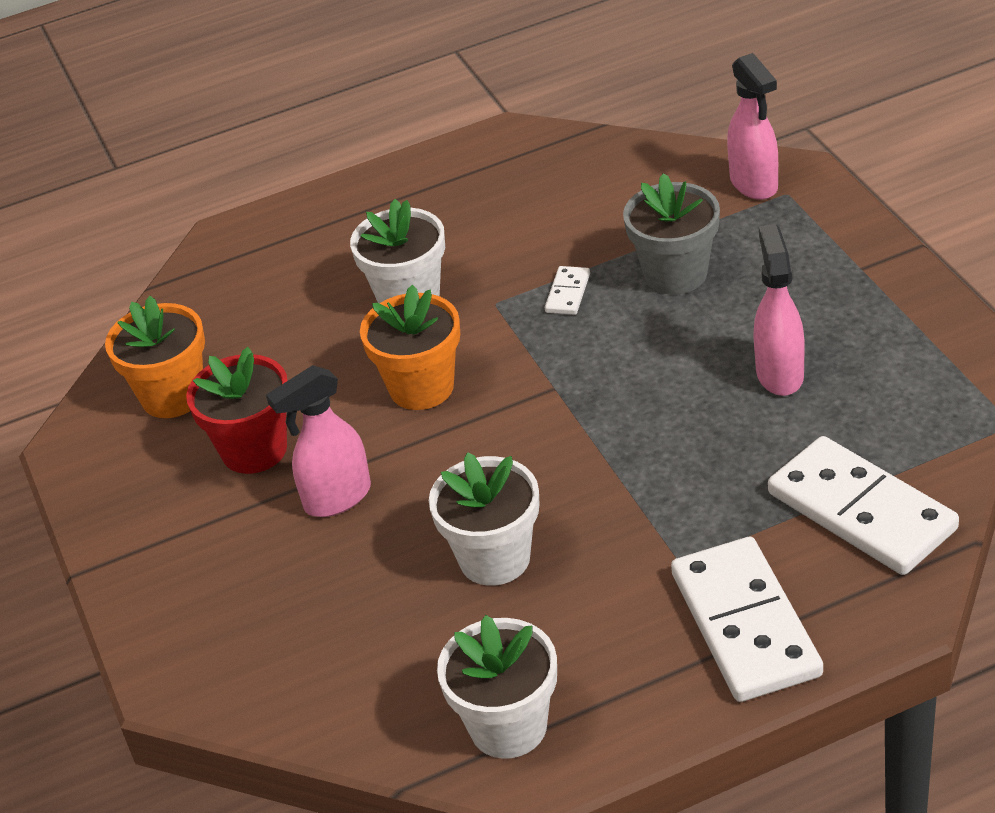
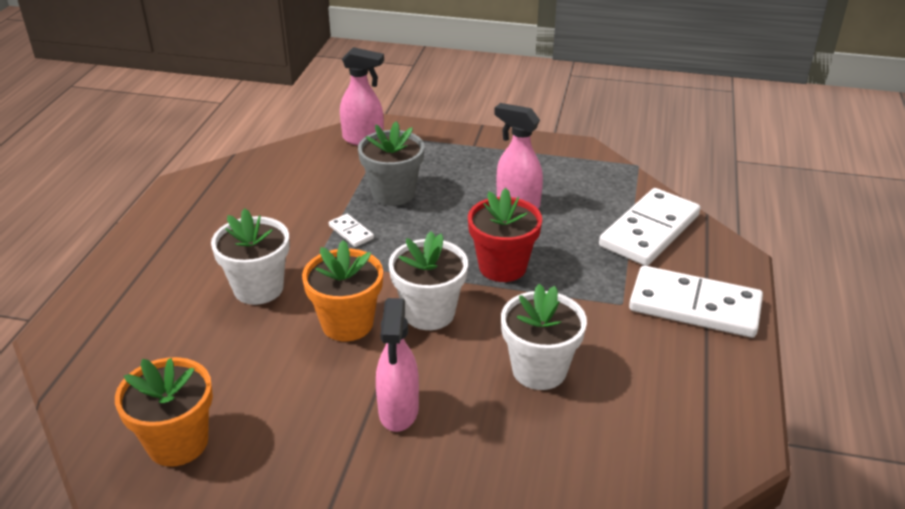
camera: 60 degrees left, 5 degrees down
(254, 450) = (296, 428): red flower pot -> red flower pot (502, 267)
(508, 727) = (692, 437): white flower pot -> white flower pot (429, 313)
(861, 511) = (649, 231): white domino -> white domino turned 45 degrees counterclockwise

